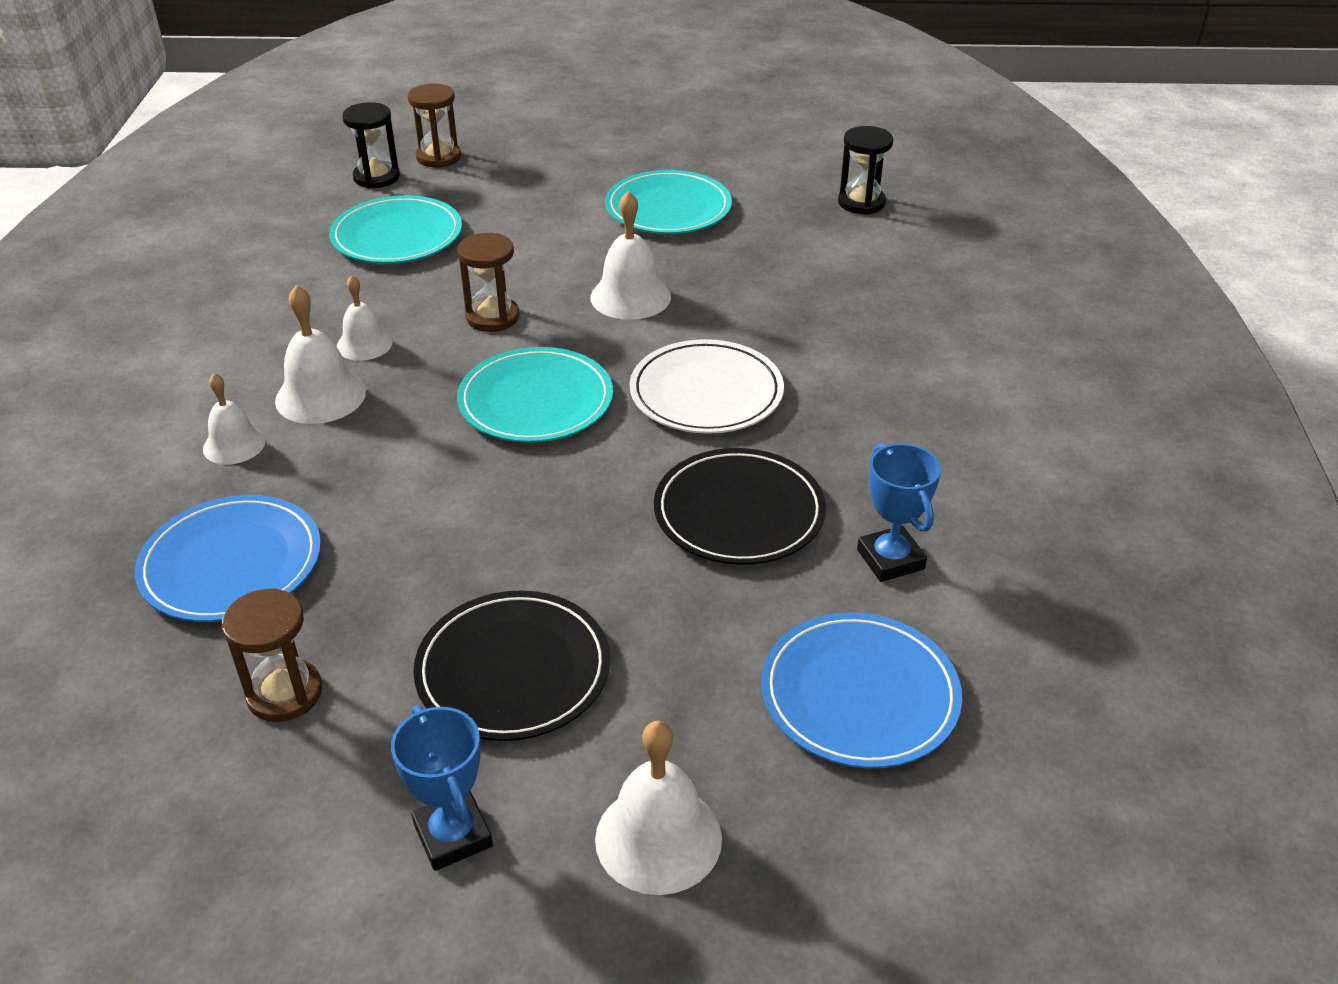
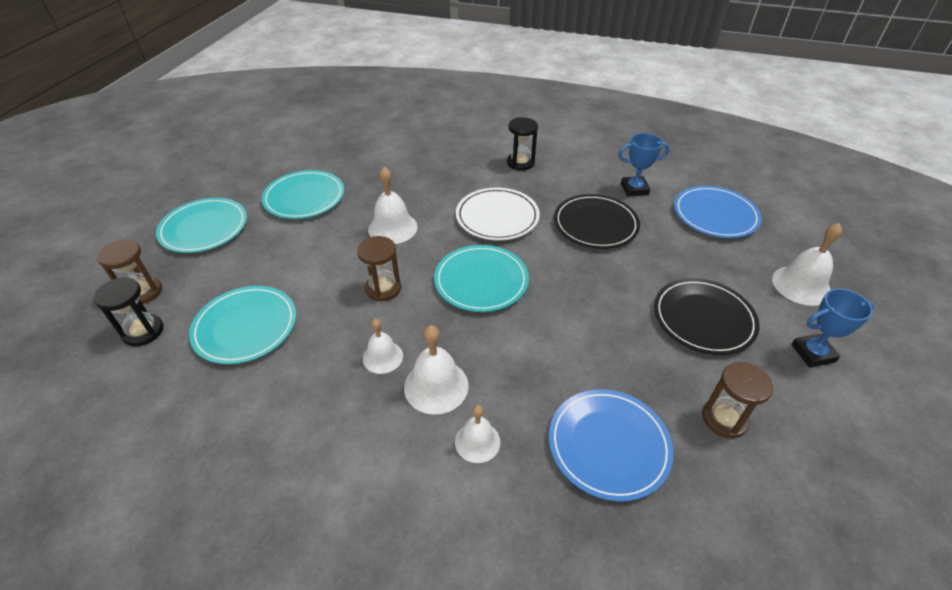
camera: 75 degrees left, 5 degrees up
(567, 157) = (204, 228): none -> turquoise plate
(861, 203) = (348, 134): black hourglass -> black hourglass (520, 163)

